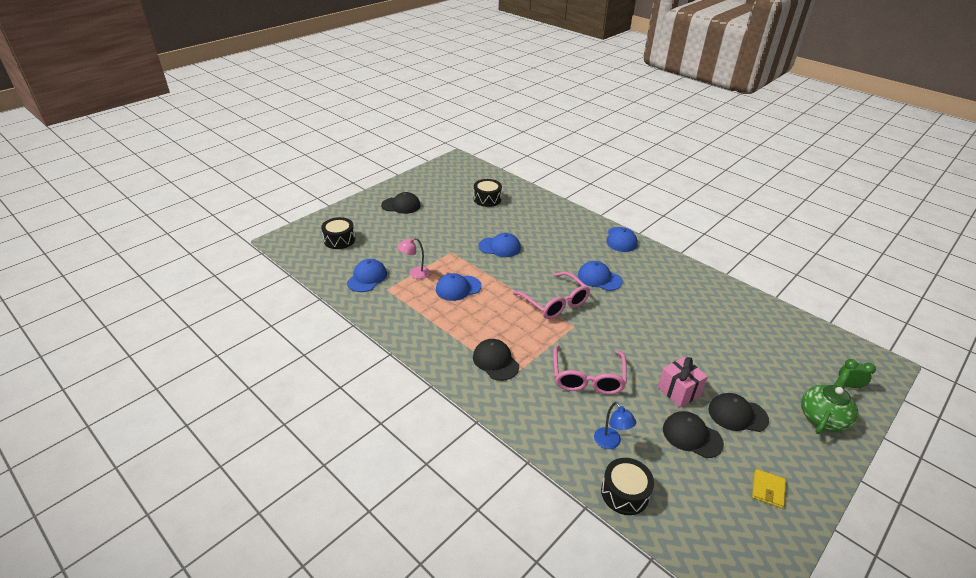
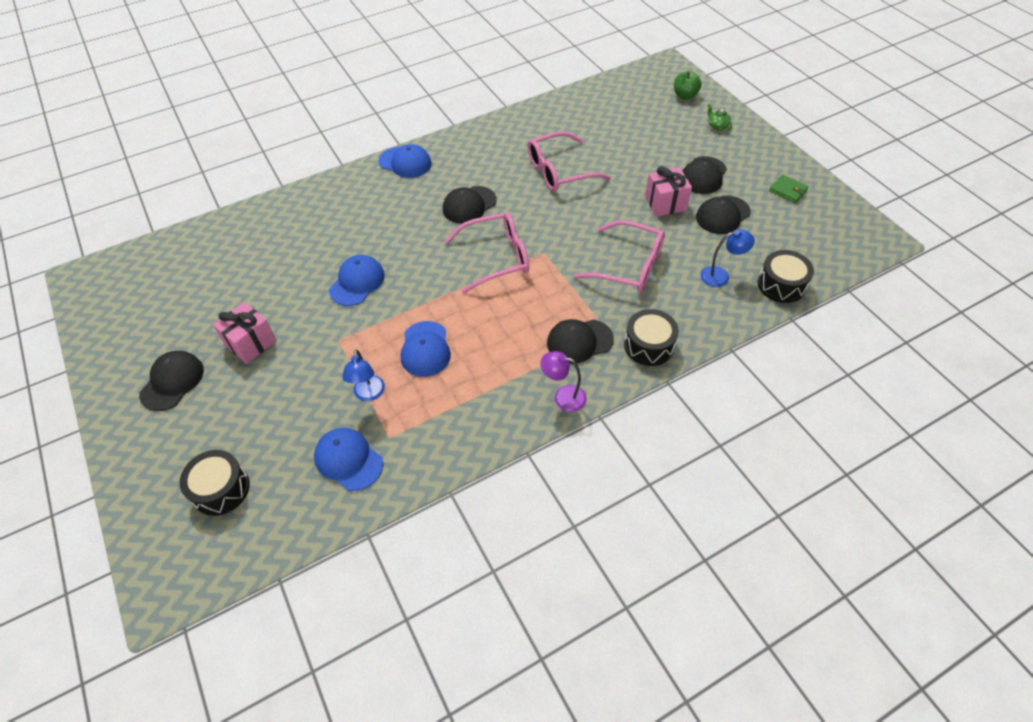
camera: 70 degrees left, 15 degrees up
(415, 274) = (369, 394): pink lamp -> blue lamp
(436, 222) = (251, 343): none -> pink gift
(442, 361) = (563, 397): none -> purple lamp
(487, 199) = (229, 267): black drum -> black drum (649, 345)
(599, 278) = (469, 205): blue cap -> black cap
(670, 318) = (559, 171): none -> pink glasses
(768, 489) = (788, 190): yellow wallet -> green wallet
(823, 417) = (717, 126): green teapot -> green teapot, size x0.47
(848, 385) = (685, 95): green clock -> green apple

